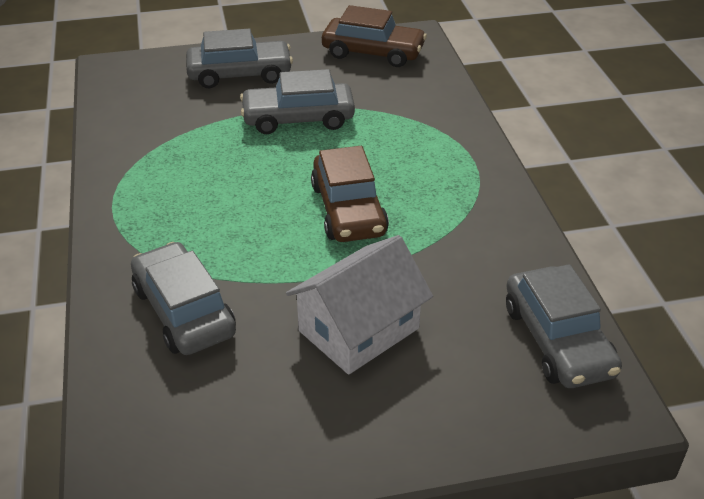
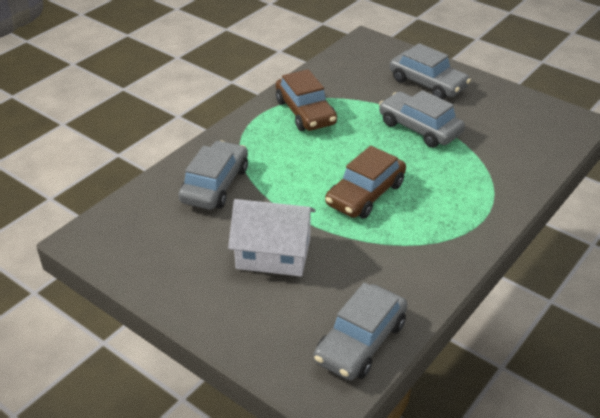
camera: 50 degrees right, 0 degrees up
(373, 52) = (532, 116): brown car -> brown car (305, 112)

